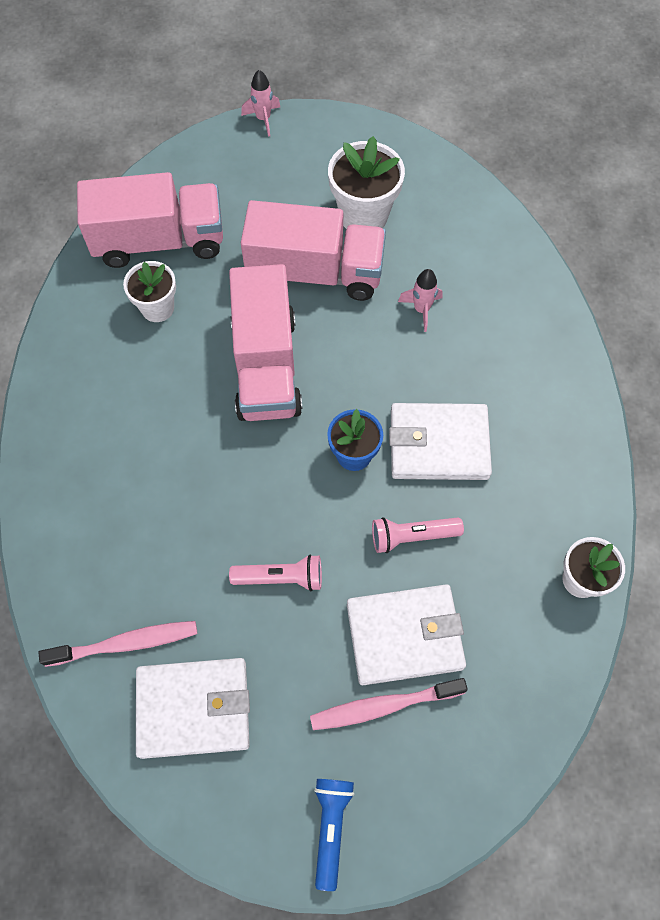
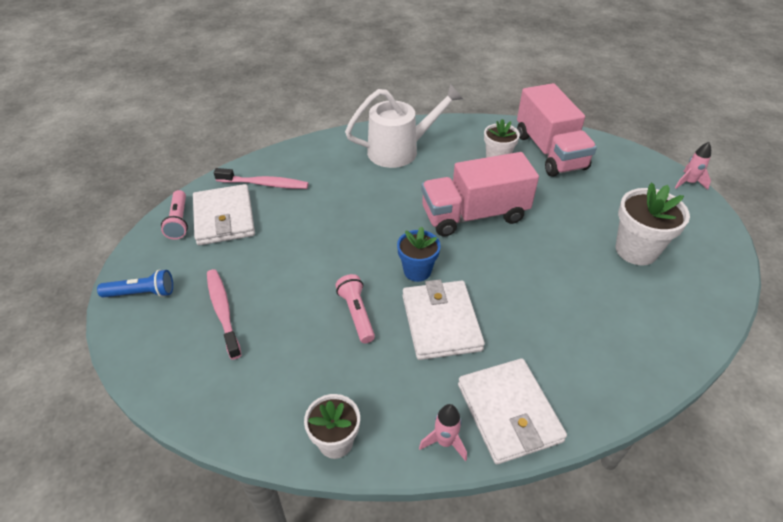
camera: 80 degrees right, 20 degrees down
(98, 430) = (401, 150): none -> white watering can
(126, 643) = (264, 184): pink toothbrush -> pink toothbrush turned 60 degrees counterclockwise
(281, 577) = (314, 245): pink flashlight -> pink flashlight (179, 221)
(315, 272) = (566, 229): pink truck -> none
(404, 636) = (276, 318): white wallet -> white wallet (508, 412)
(421, 310) = (564, 297): pink rocket -> pink rocket (445, 442)

